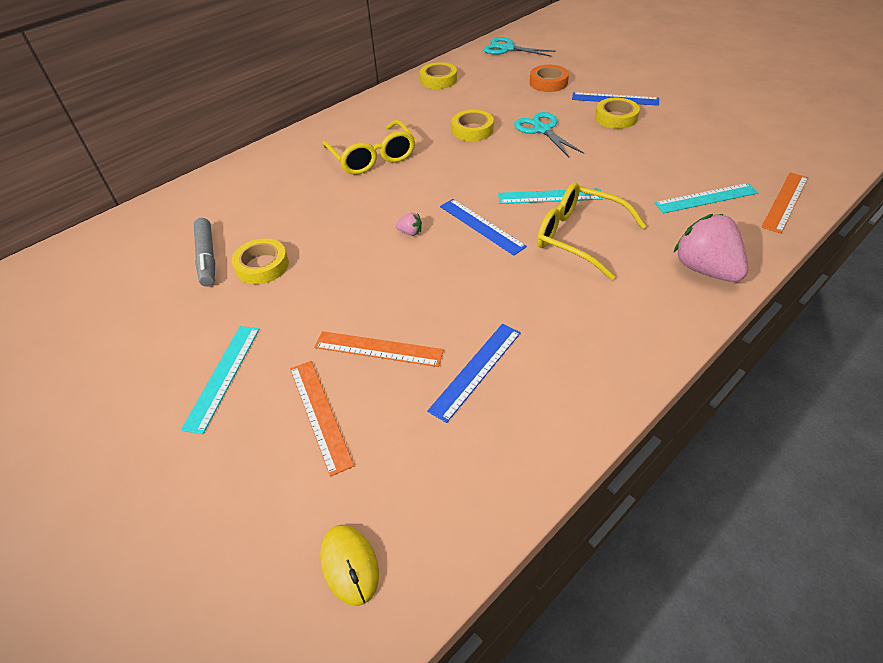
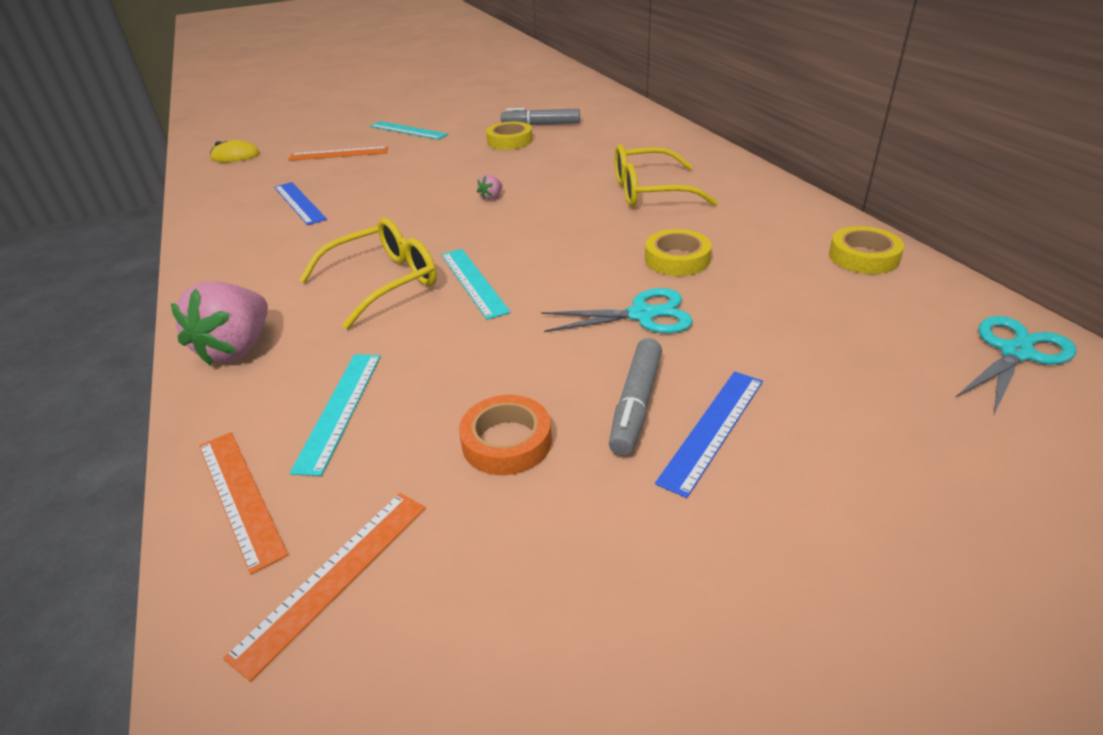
camera: 110 degrees right, 10 degrees down
(378, 349) = (367, 173): orange ruler -> orange ruler (334, 577)
(481, 226) = (463, 231): blue ruler -> none
(548, 83) = (820, 364): orange tape -> orange tape (507, 442)
(549, 196) = (473, 282): turquoise ruler -> turquoise ruler turned 45 degrees counterclockwise
(616, 118) = (636, 404): yellow tape -> grey marker
(705, 269) = (237, 348): pink strawberry -> pink strawberry turned 120 degrees clockwise

